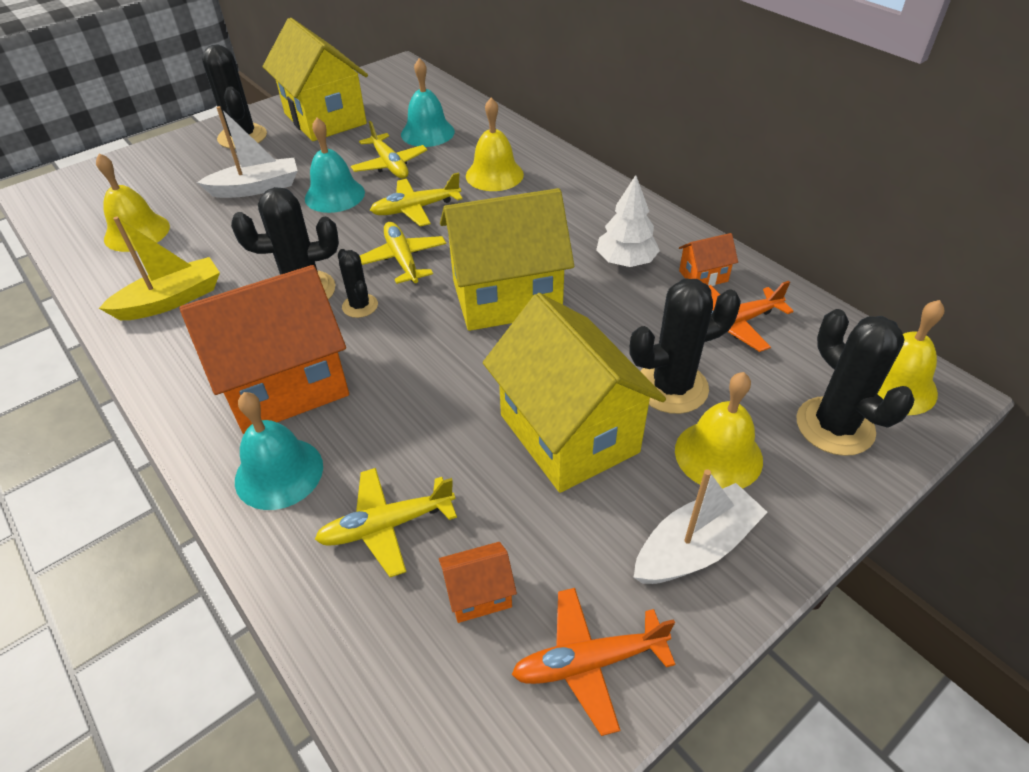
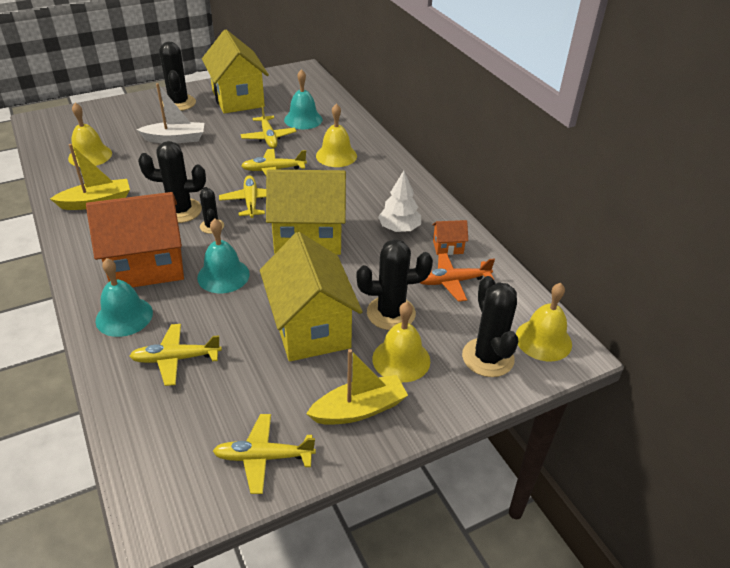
camera: 10 degrees right, 5 degrees down
(334, 195) = (224, 152): turquoise bell -> turquoise bell (223, 275)
(479, 594) = (215, 407): orange house -> none
(589, 662) = (264, 457): orange plane -> yellow plane
(695, 547) = (359, 409): white boat -> yellow boat

